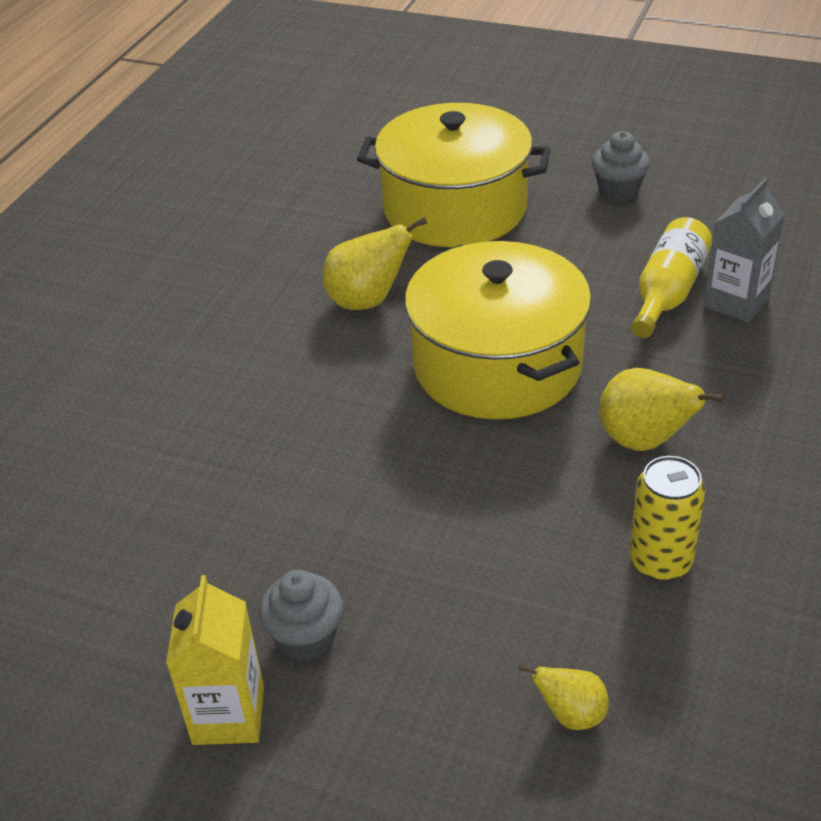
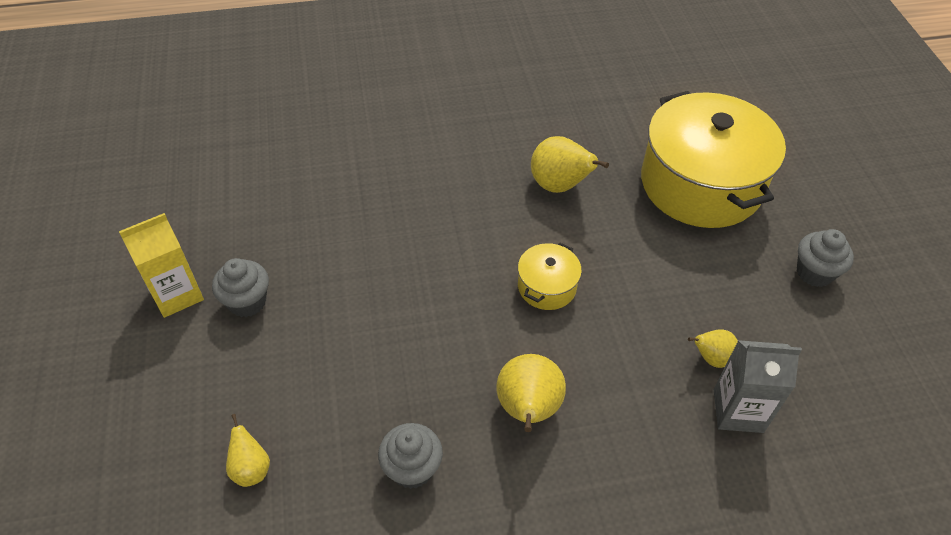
camera: 55 degrees right, 10 degrees up
(497, 365) = (547, 286): yellow pot -> yellow pot, size x0.44
(660, 561) = (412, 468): yellow can -> grey cupcake
(668, 293) = (711, 358): yellow bottle -> yellow pear

